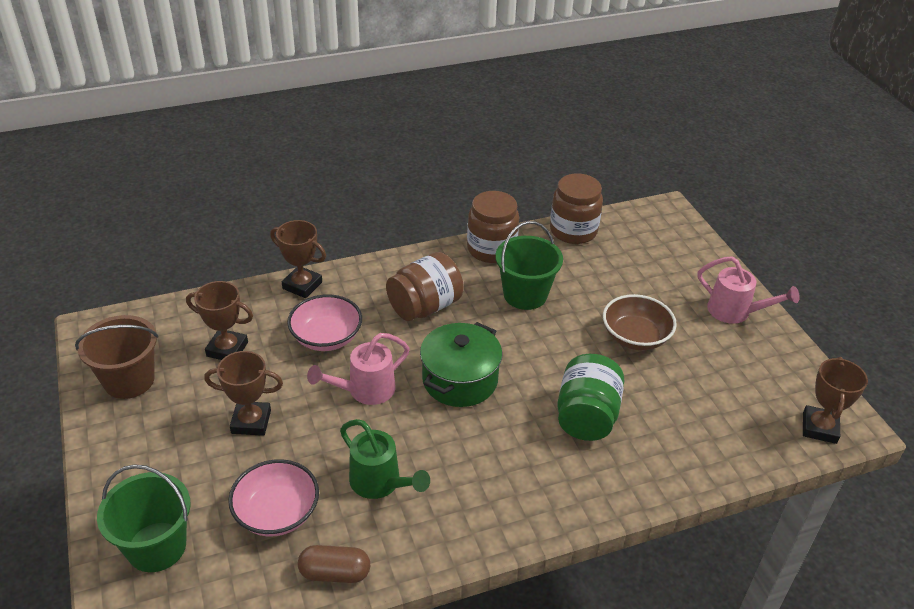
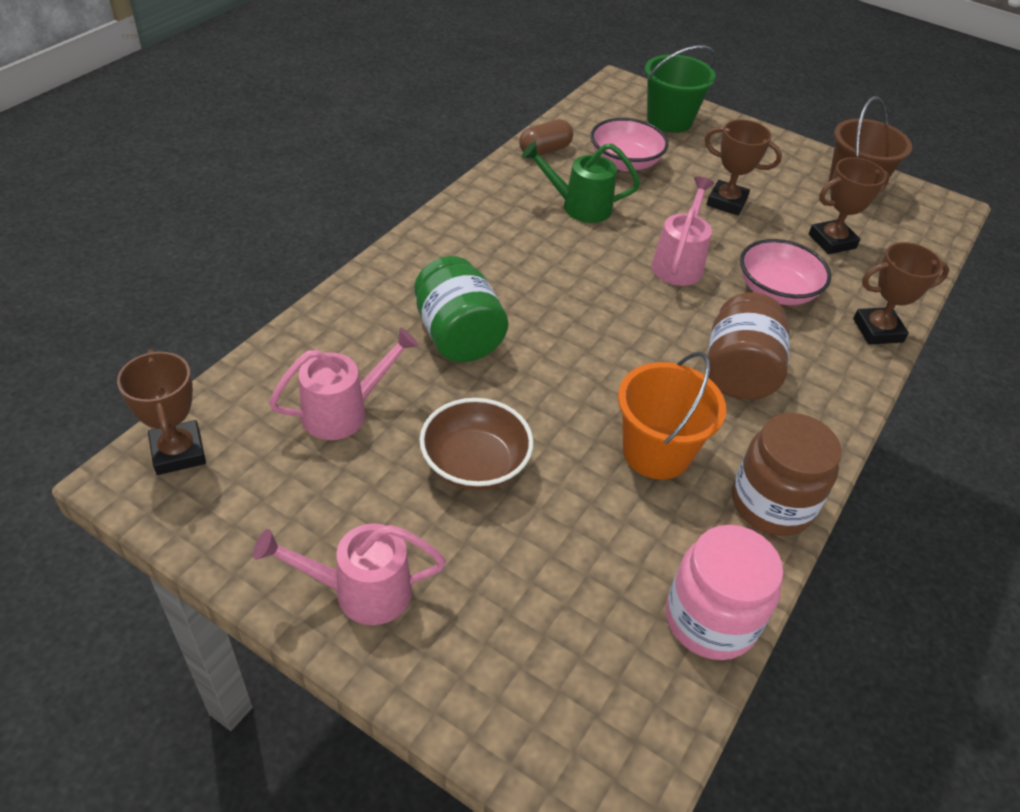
camera: 140 degrees right, 5 degrees up
(251, 422) = (726, 202): brown trophy -> brown trophy turned 60 degrees clockwise
(460, 380) = (612, 312): green pot -> none
(525, 295) = (656, 452): green bucket -> orange bucket
(573, 231) = (710, 620): brown jar -> pink jar
(699, 403) = (344, 412): none -> pink watering can

